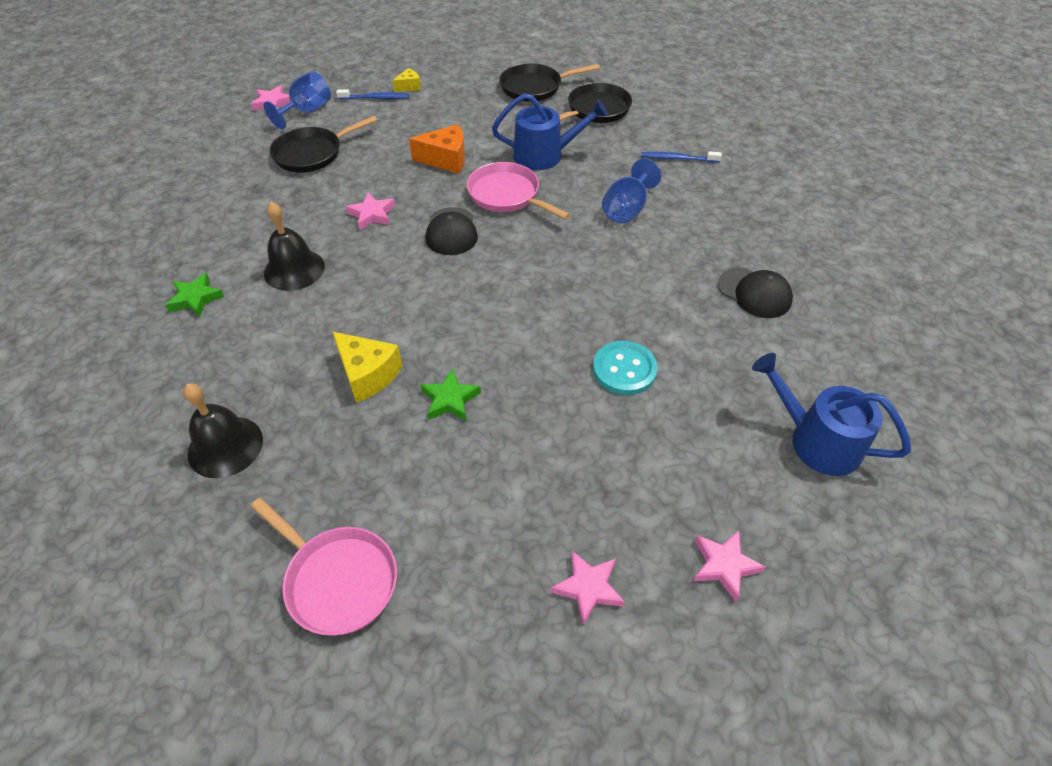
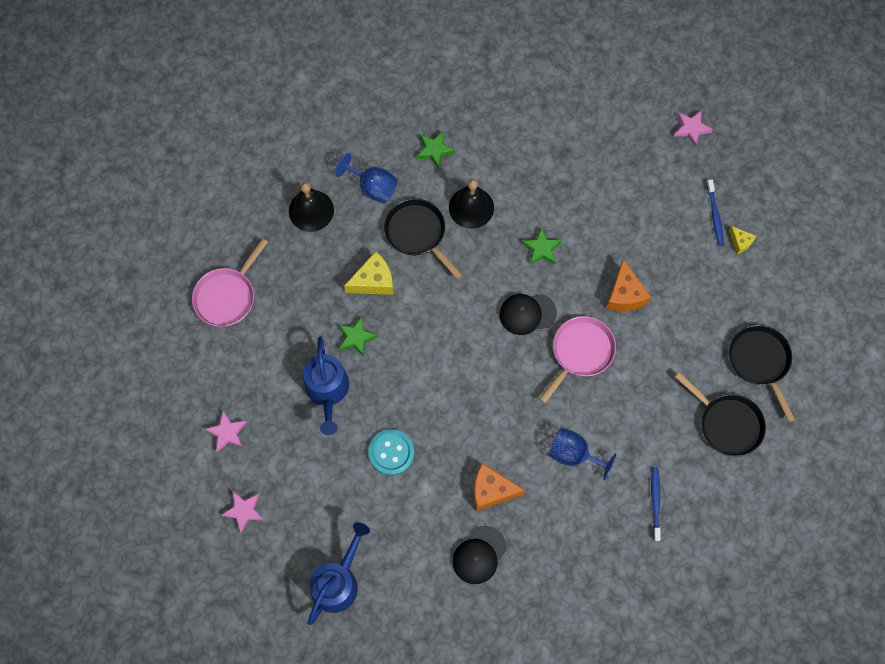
camera: 85 degrees right, 20 degrees up
(307, 112) = (682, 161): blue goblet -> blue goblet (373, 187)
(312, 153) = (618, 182): black pan -> black pan (417, 233)
(368, 375) = (373, 281): yellow cheese -> yellow cheese turned 150 degrees counterclockwise
(372, 214) = (541, 249): pink star -> green star
(544, 155) = (643, 380): blue watering can -> blue watering can (327, 390)
(672, 277) = (491, 491): none -> orange cheese

